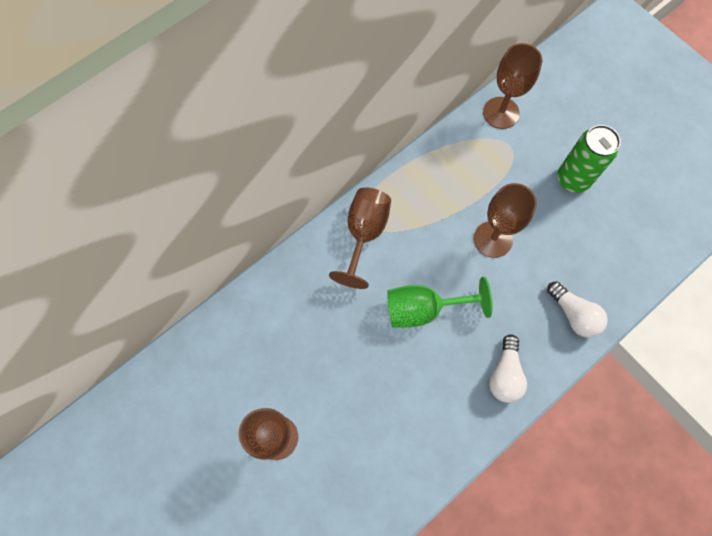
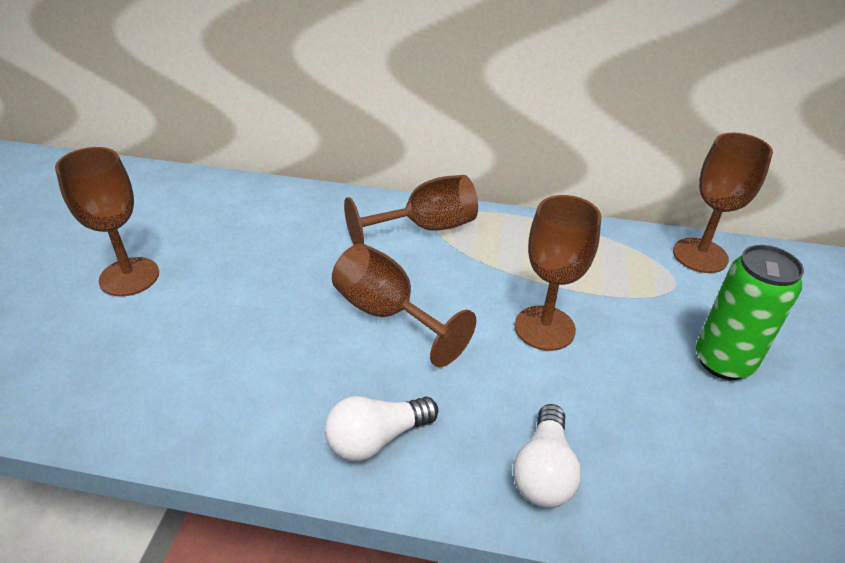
camera: 50 degrees right, 30 degrees down
(423, 309) = (388, 313): green goblet -> brown goblet

